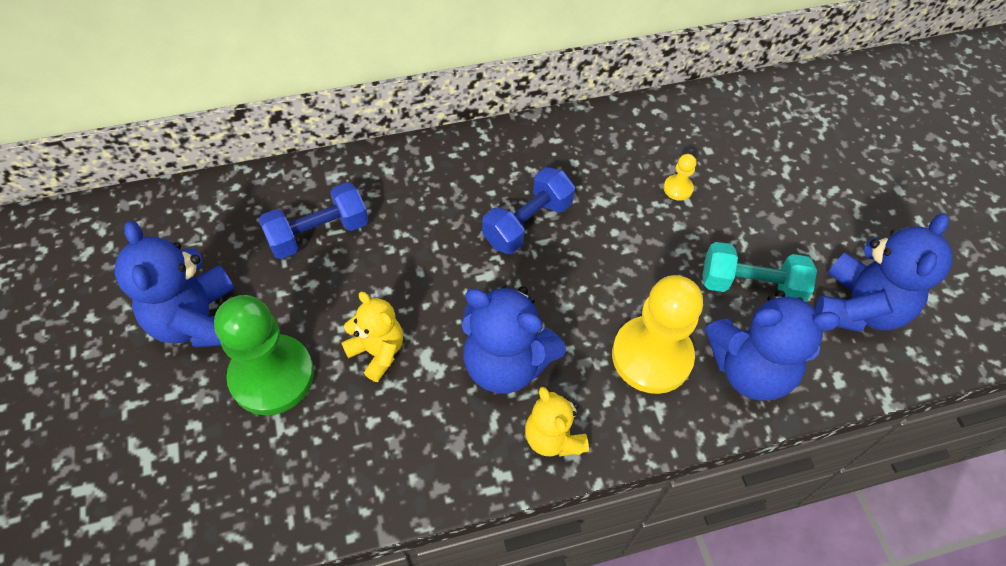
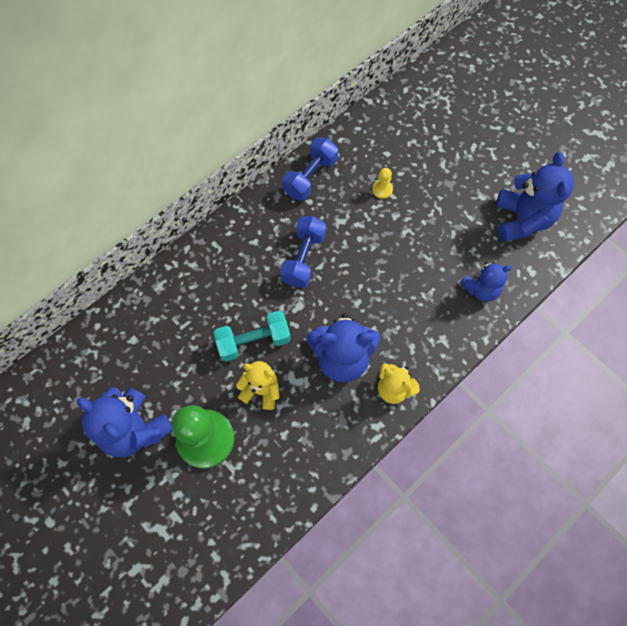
camera: 25 degrees left, 10 degrees up
(318, 233) = (174, 331): blue dumbbell -> blue dumbbell (310, 177)
(651, 356) = (423, 309): yellow pawn -> none
(749, 369) = (481, 289): blue teddy bear -> blue teddy bear, size x0.61
(750, 285) = (456, 235): turquoise dumbbell -> turquoise dumbbell (254, 341)

